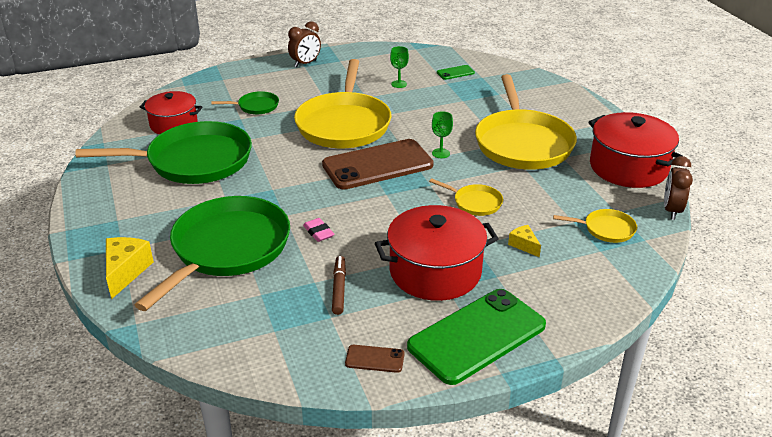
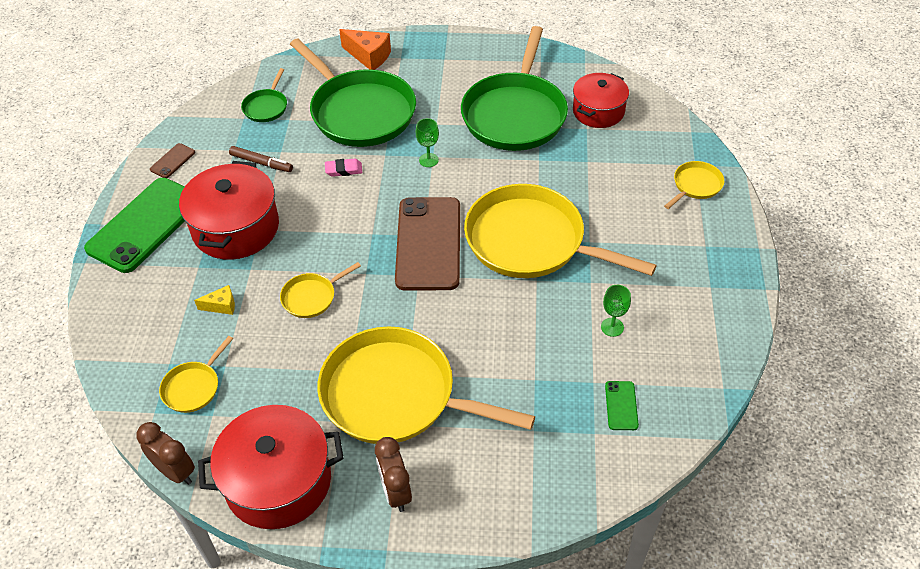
camera: 115 degrees right, 15 degrees up
(126, 272) = (369, 56): yellow cheese -> orange cheese
(245, 76) = (695, 185): none -> yellow pan
(256, 106) = (610, 179): green pan -> green pan (266, 107)
(305, 63) = (713, 249): brown clock -> brown clock (396, 492)
(440, 153) = (420, 305): green goblet -> green goblet (428, 160)
(477, 336) = (145, 225): green phone -> green phone turned 45 degrees clockwise

